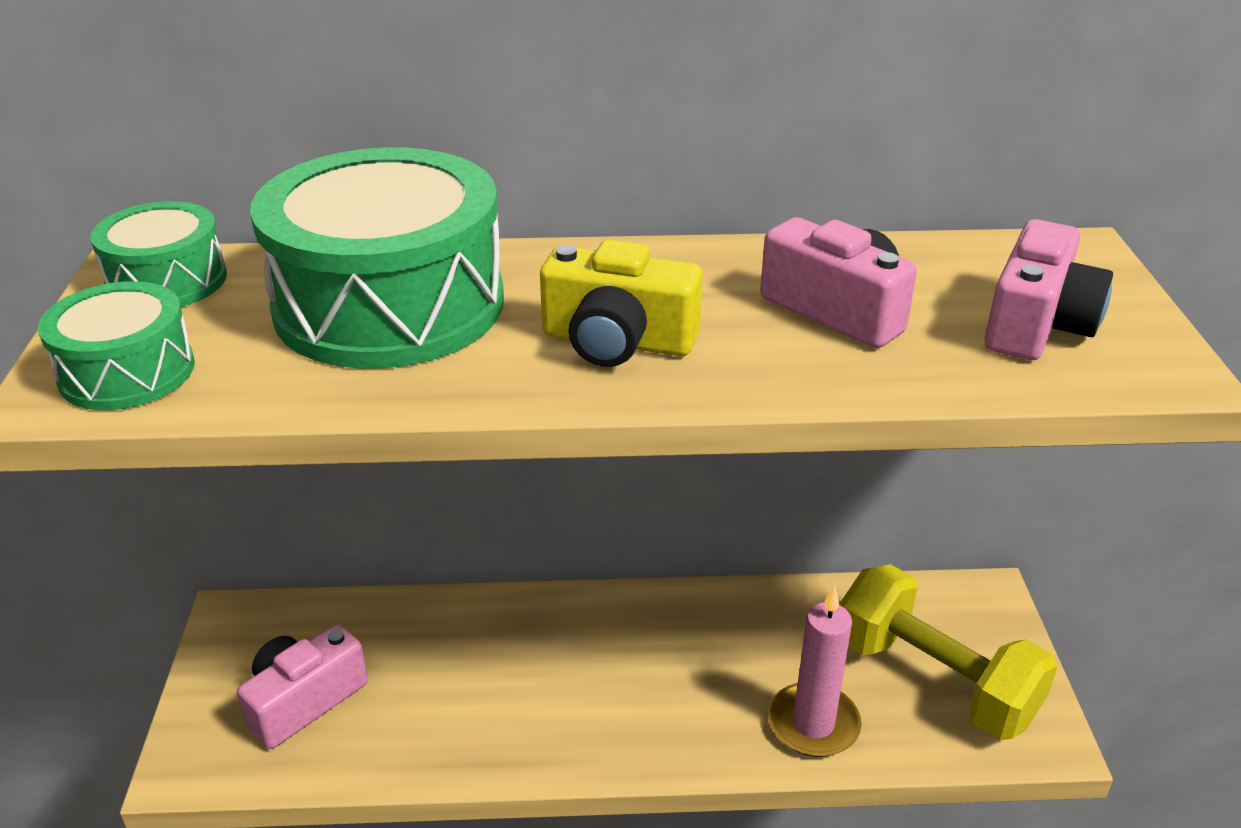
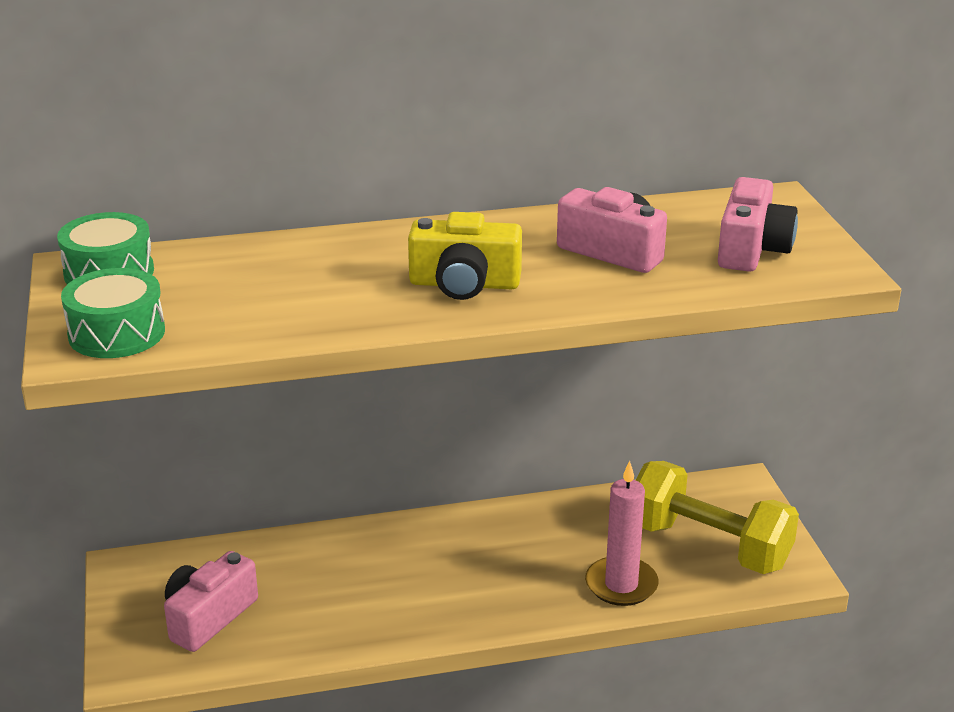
camera: 10 degrees left, 5 degrees down
(389, 304) = (288, 274): green drum -> none

